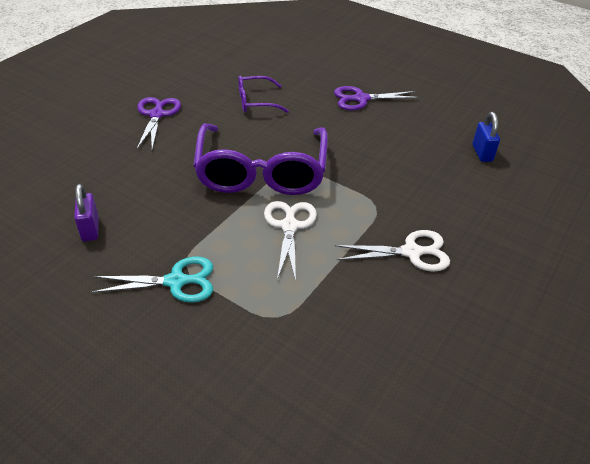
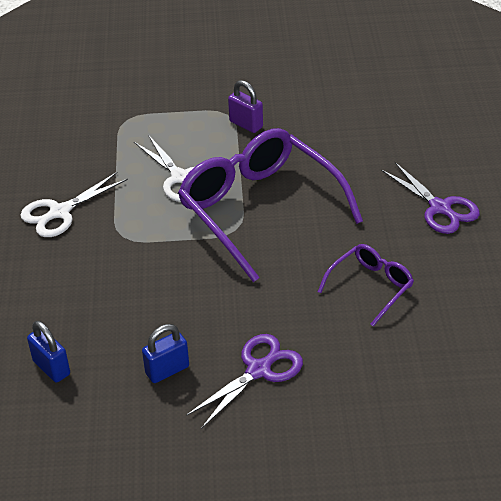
camera: 145 degrees right, 0 degrees up
(90, 229) = (326, 96): purple padlock -> purple padlock (246, 124)
(176, 281) = (219, 101): turquoise scissors -> none
(411, 121) = (167, 370): none -> blue padlock

